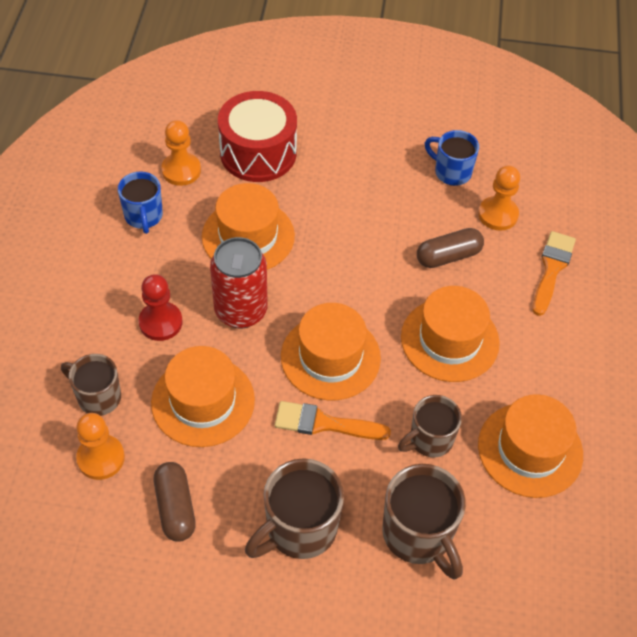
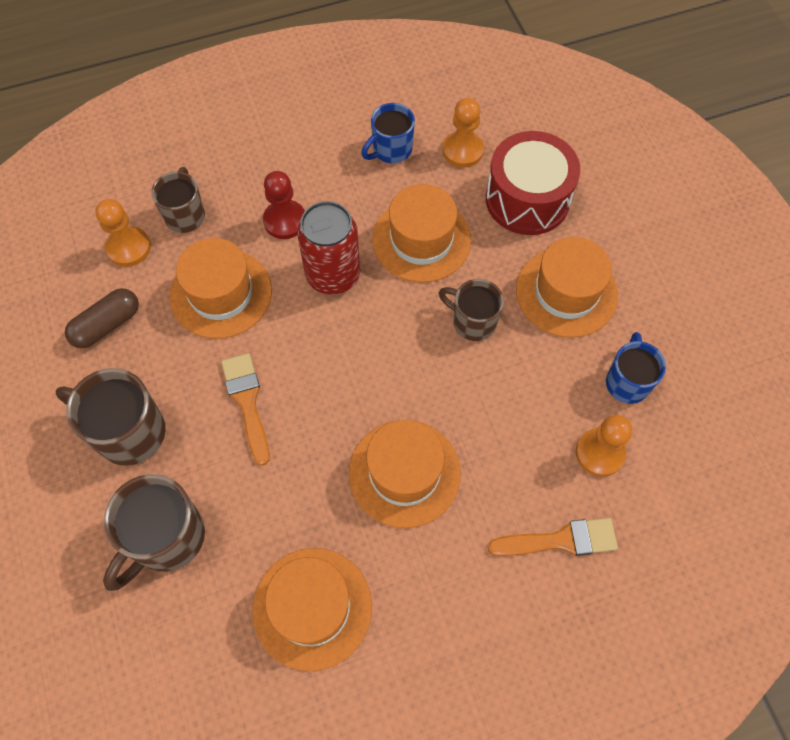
camera: 65 degrees right, 10 degrees up
(330, 357) = (323, 373): orange hat -> orange hat (566, 292)
(429, 440) = (275, 504): brown mug -> brown mug (472, 321)
(448, 256) = (510, 427): brown capsule -> none

